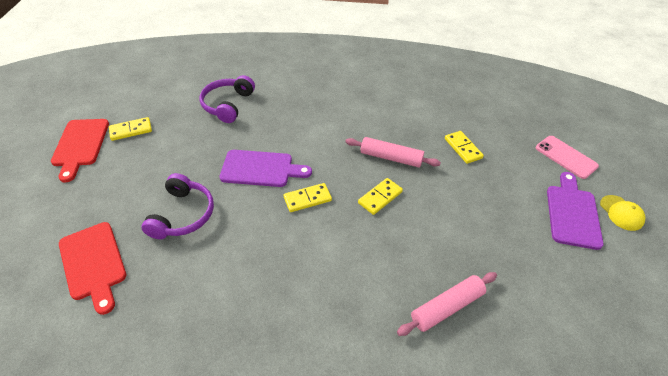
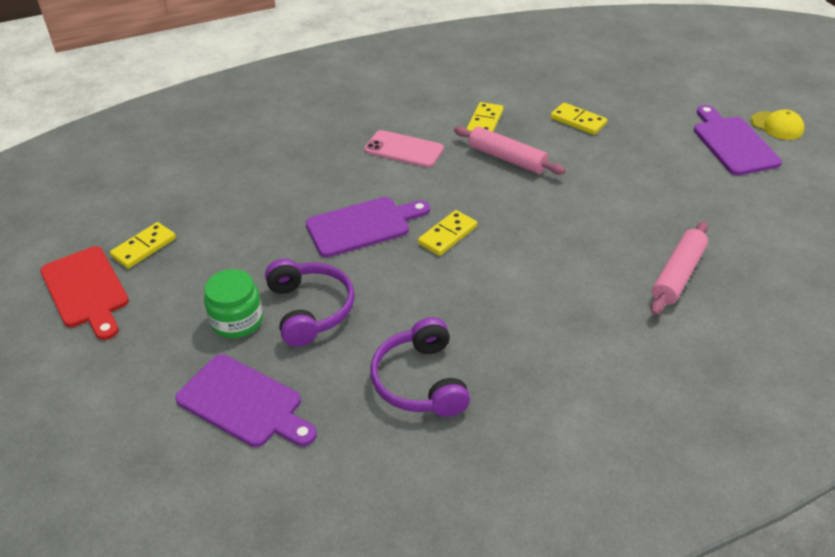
camera: 25 degrees left, 5 degrees down
(93, 263) = (244, 403): red cutting board -> purple cutting board
(137, 203) = (237, 320): none -> green jar
(228, 105) = (252, 172): purple headphones -> purple headphones (420, 381)
(380, 197) = (528, 202): yellow domino -> yellow domino (484, 122)
(391, 158) = (507, 158): pink rolling pin -> pink rolling pin turned 45 degrees clockwise
(566, 157) = (689, 92): pink phone -> pink phone (404, 149)

